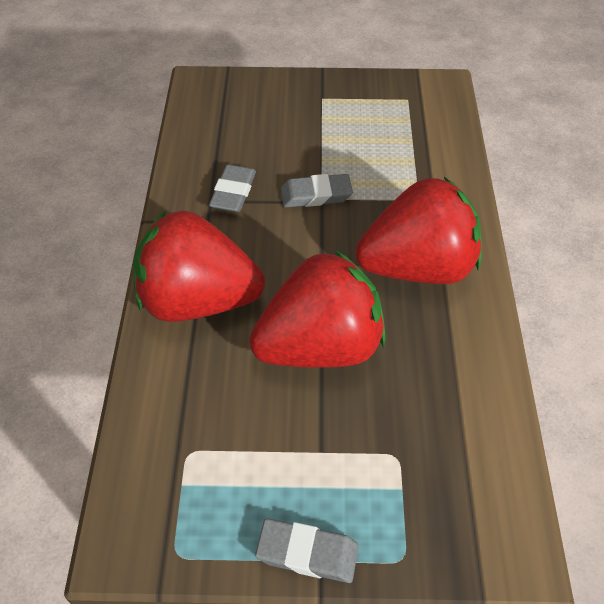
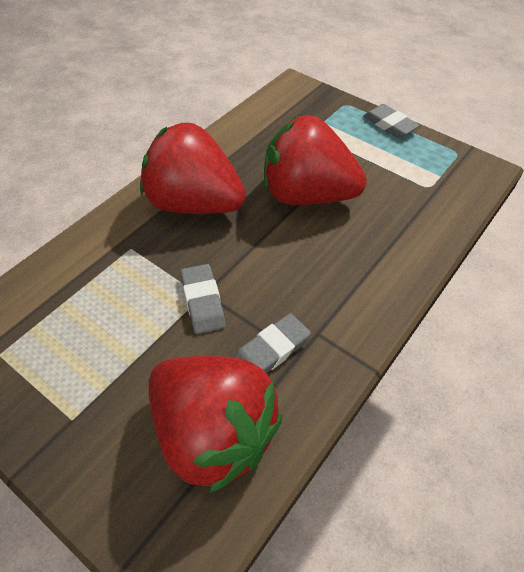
camera: 145 degrees left, 0 degrees up
(198, 300) = (370, 268): red strawberry -> red strawberry (212, 433)
(316, 195) = (203, 301): grey eraser -> grey eraser turned 45 degrees clockwise

